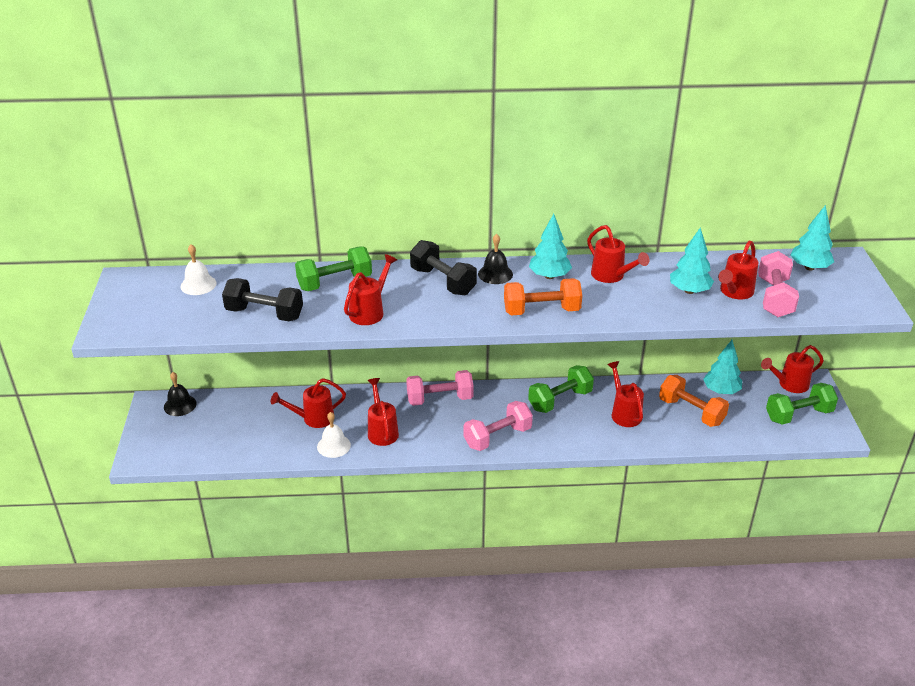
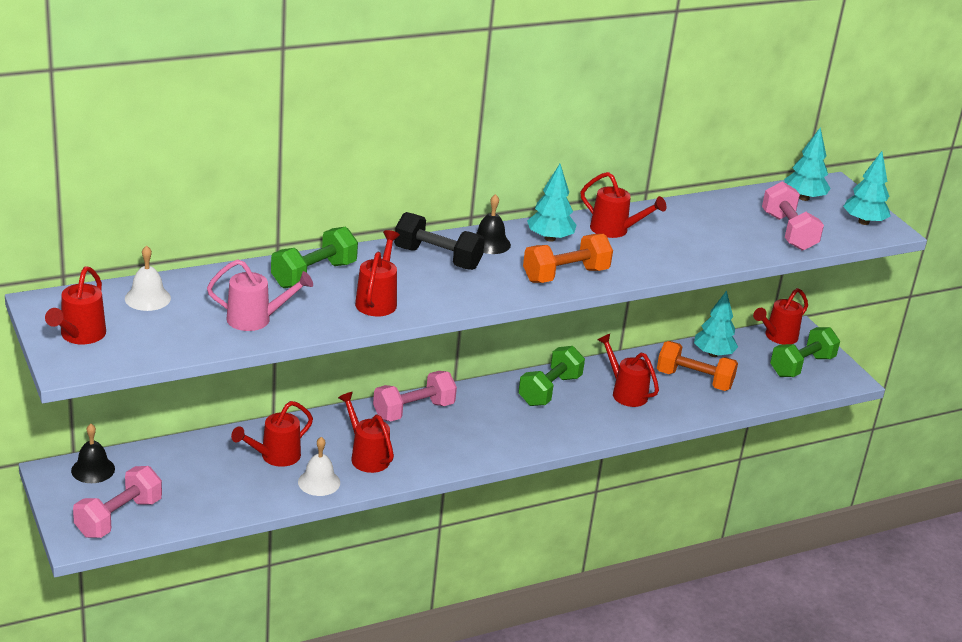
camera: 25 degrees left, 5 degrees down
(264, 314) = (255, 319): black dumbbell -> pink watering can
(497, 437) = (503, 440): pink dumbbell -> pink dumbbell (118, 517)
(689, 291) = (702, 235): turquoise tree -> turquoise tree (863, 222)
(734, 292) = (747, 231): red watering can -> red watering can (80, 336)

